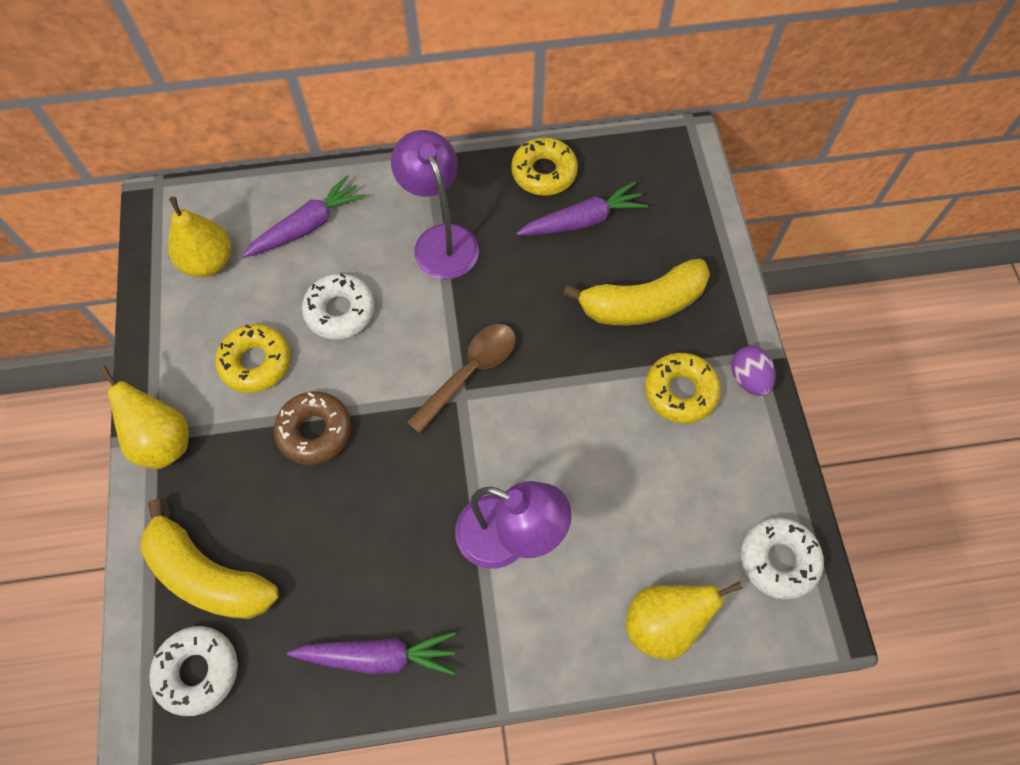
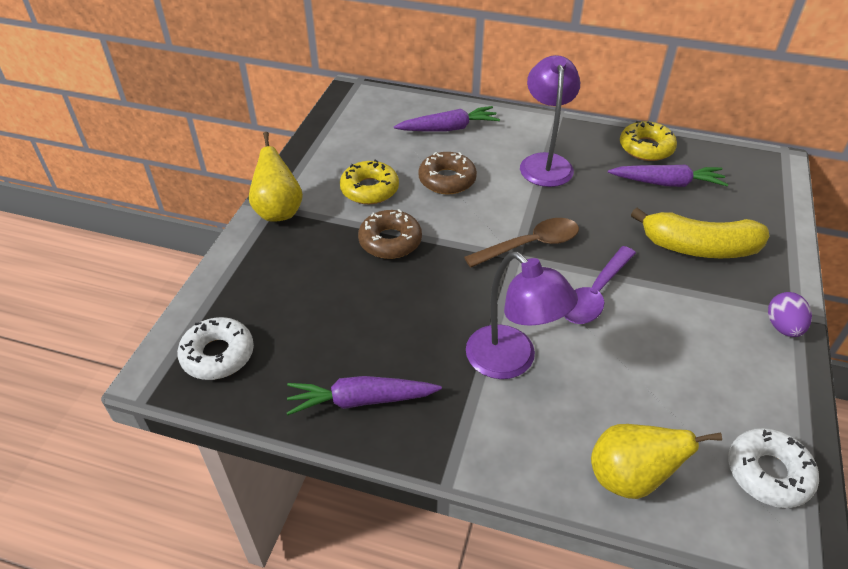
camera: 25 degrees right, 20 degrees down
(208, 262) = (368, 128): yellow pear -> none
(208, 575) = (262, 299): yellow banana -> none
(340, 311) = (447, 180): white donut -> brown donut
(378, 656) = (361, 400): purple carrot -> purple carrot turned 150 degrees clockwise
(560, 413) = (595, 294): none -> purple spoon
(680, 391) = (712, 315): yellow donut -> none

